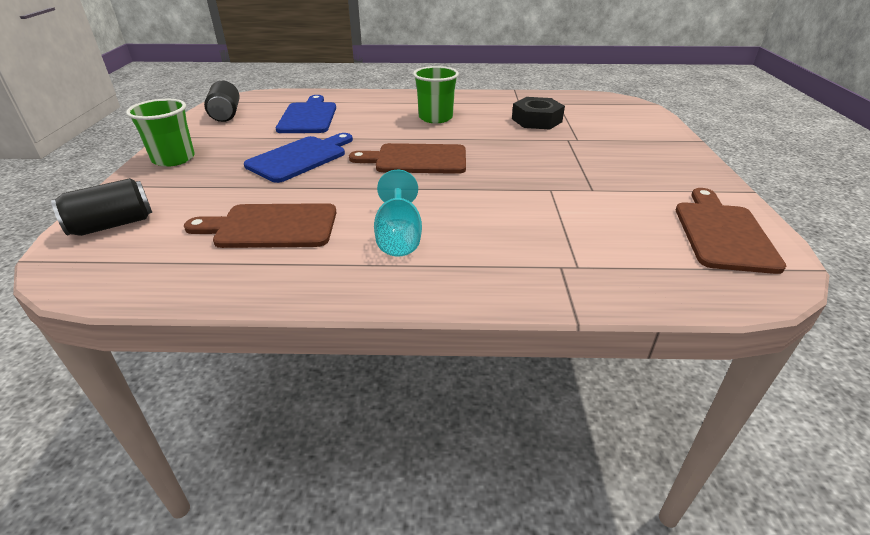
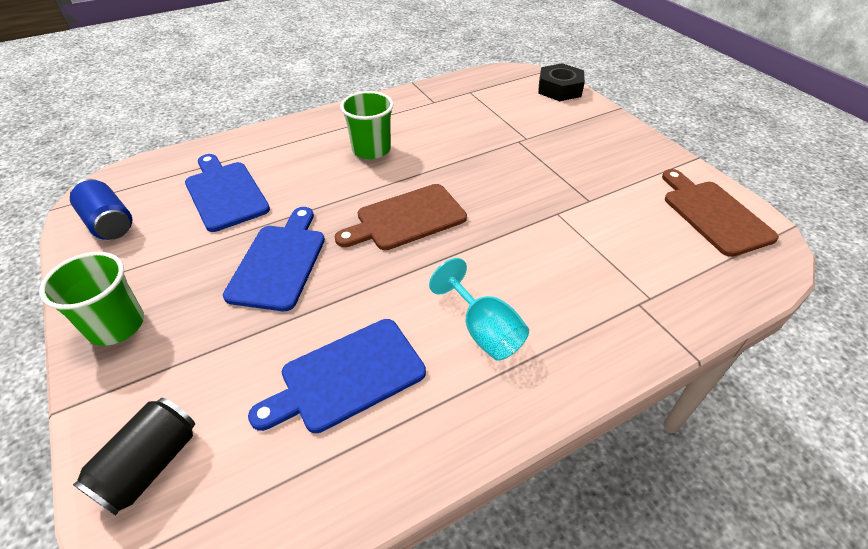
camera: 30 degrees left, 10 degrees up
(226, 114) = (109, 223): black can -> blue can
(271, 226) = (347, 376): brown cutting board -> blue cutting board
(536, 120) = (471, 123): black nut -> black nut (559, 89)

